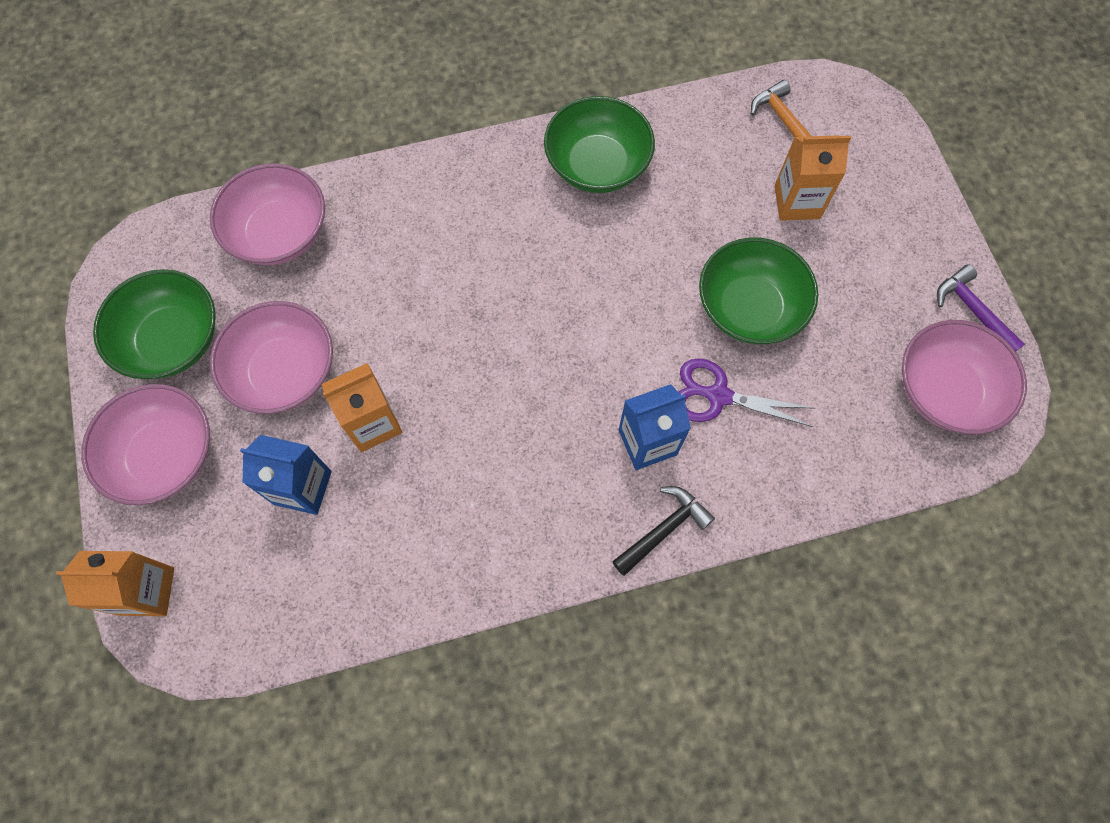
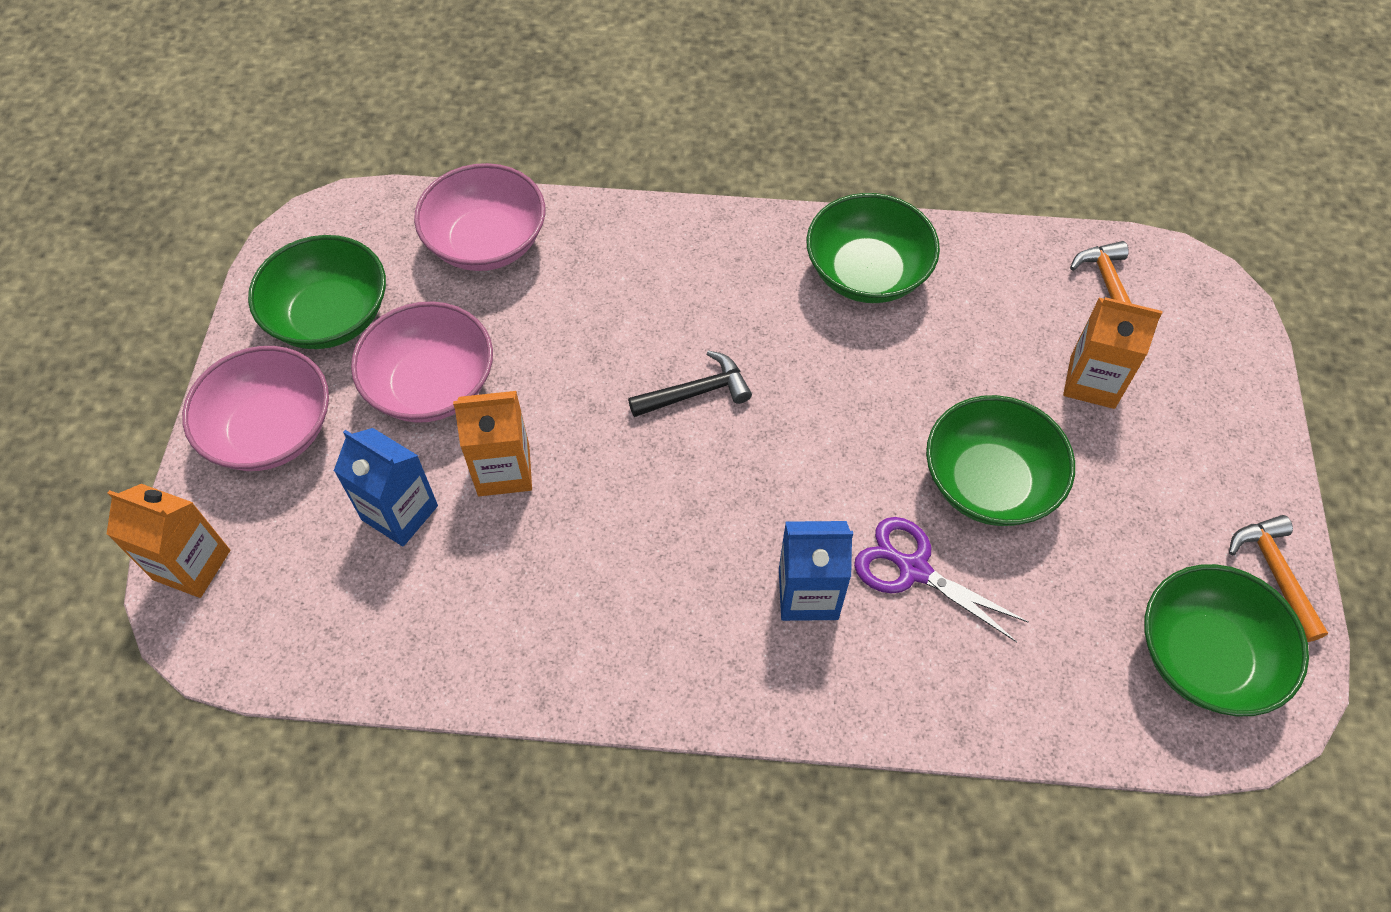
camera: 20 degrees right, 10 degrees down
(664, 529) = (789, 699): black hammer -> black hammer (696, 392)
(945, 391) = (1204, 657): pink bowl -> green bowl
(972, 310) = (1274, 573): purple hammer -> orange hammer

